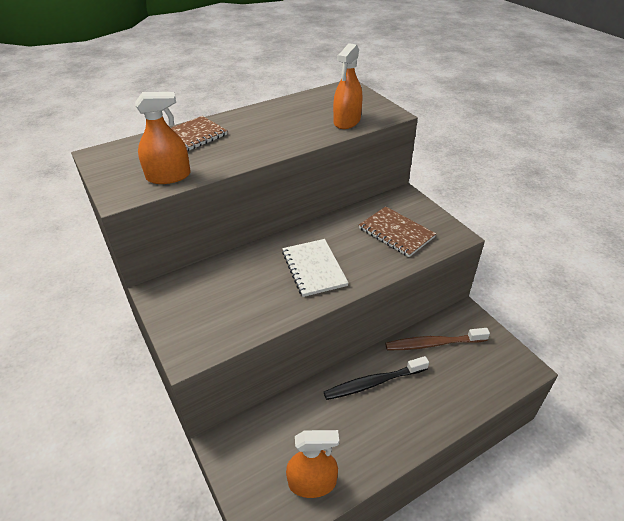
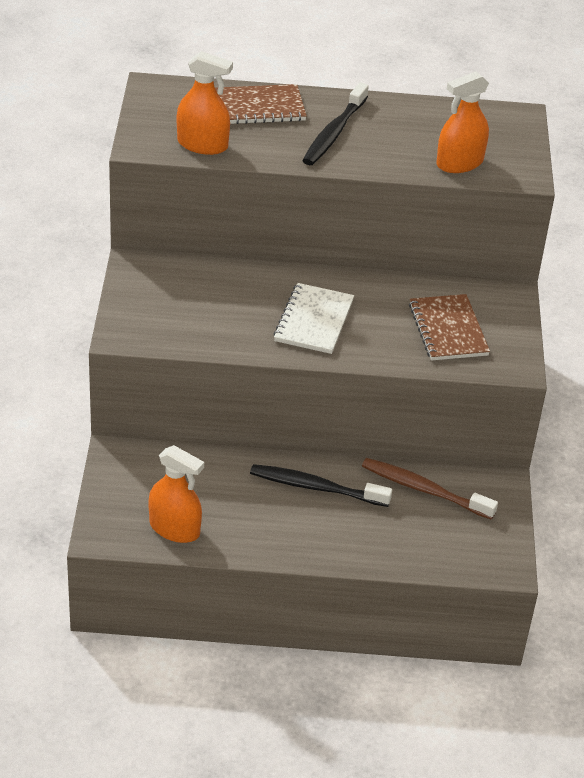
camera: 30 degrees right, 0 degrees up
(253, 134) = (334, 133): none -> black toothbrush

